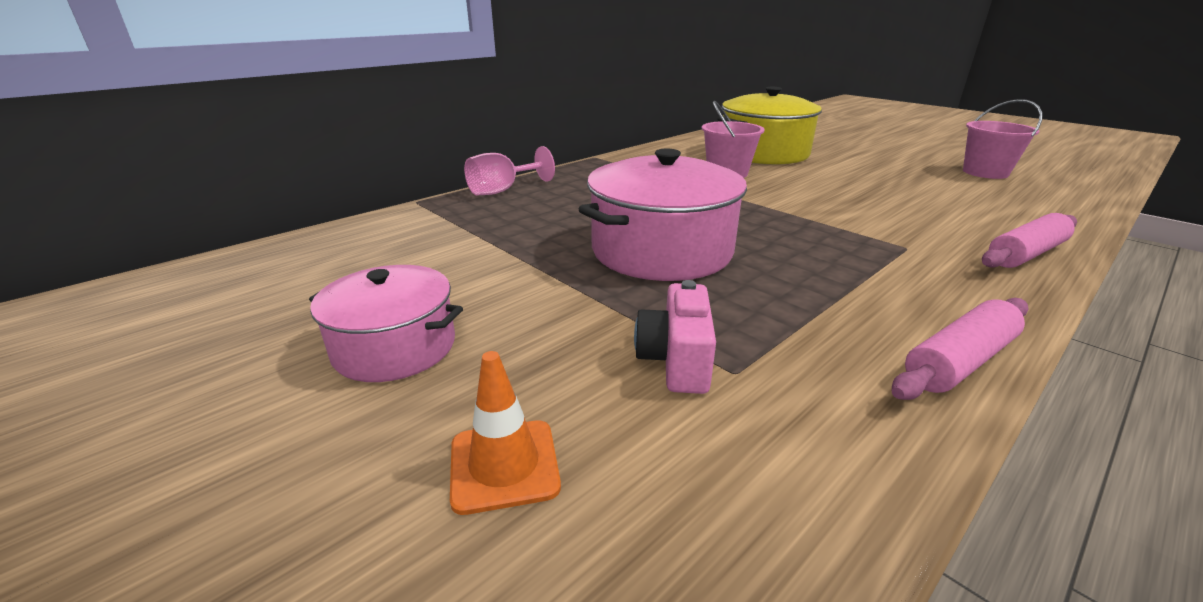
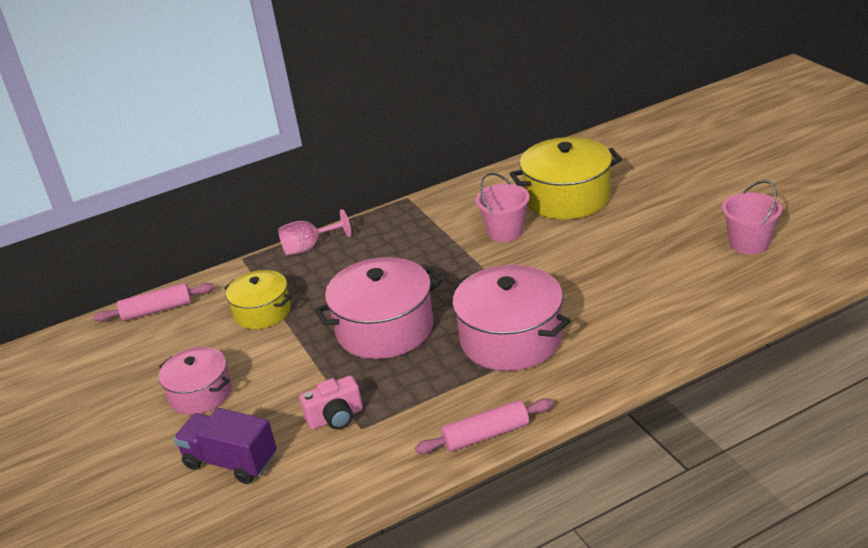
camera: 20 degrees right, 5 degrees up
(467, 244) = (262, 312): none -> yellow pot
(504, 465) = (231, 462): orange traffic cone -> purple truck
(676, 361) = (336, 418): pink camera -> pink camera turned 135 degrees counterclockwise
(844, 250) = (511, 339): none -> pink pot
(1025, 254) = (640, 354): pink rolling pin -> pink rolling pin (157, 310)

